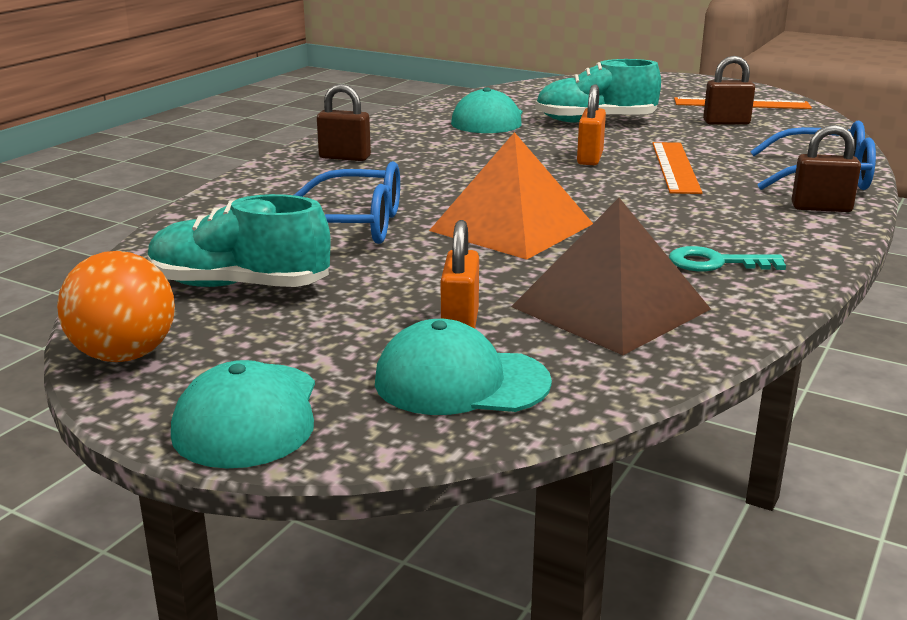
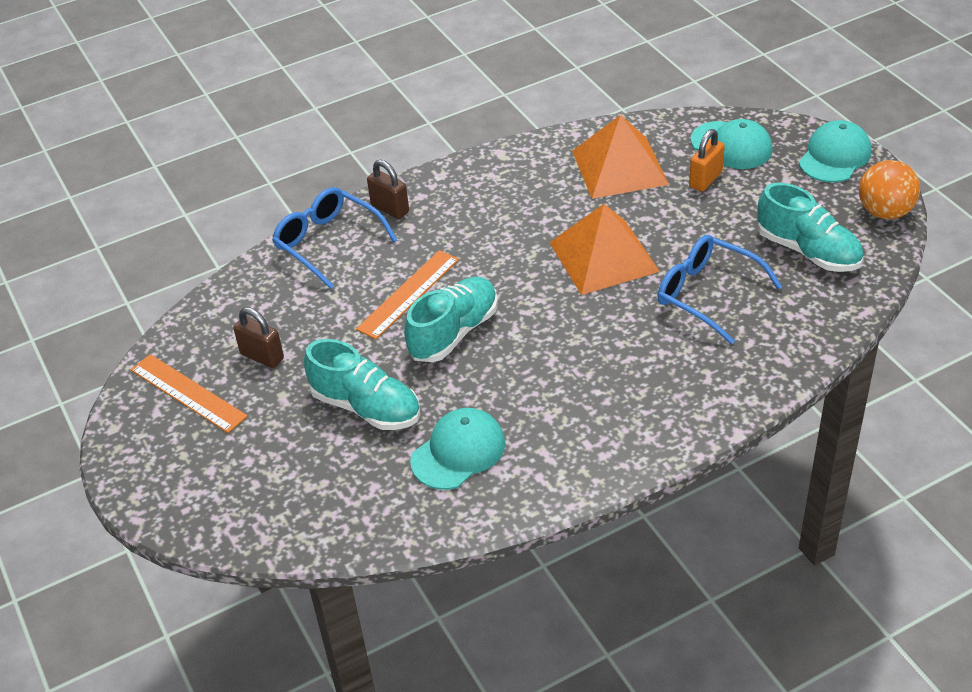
camera: 145 degrees left, 20 degrees up
(344, 157) = (649, 414): brown padlock -> none
(590, 158) = (454, 332): orange padlock -> turquoise shoe
(610, 308) = (619, 167): brown pyramid -> orange pyramid
(716, 263) = (524, 181): turquoise key -> none

